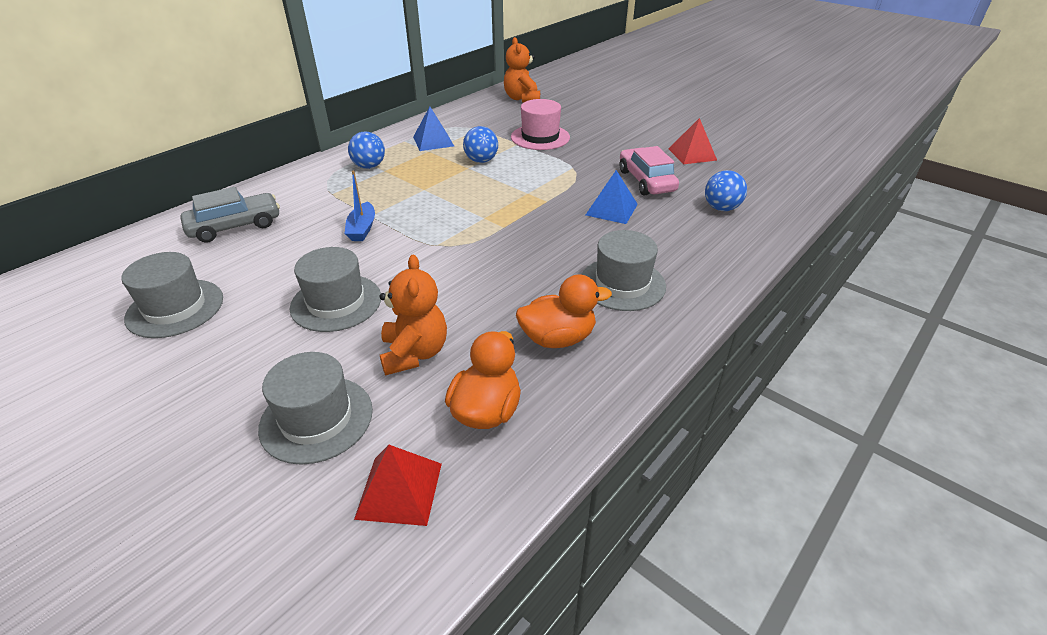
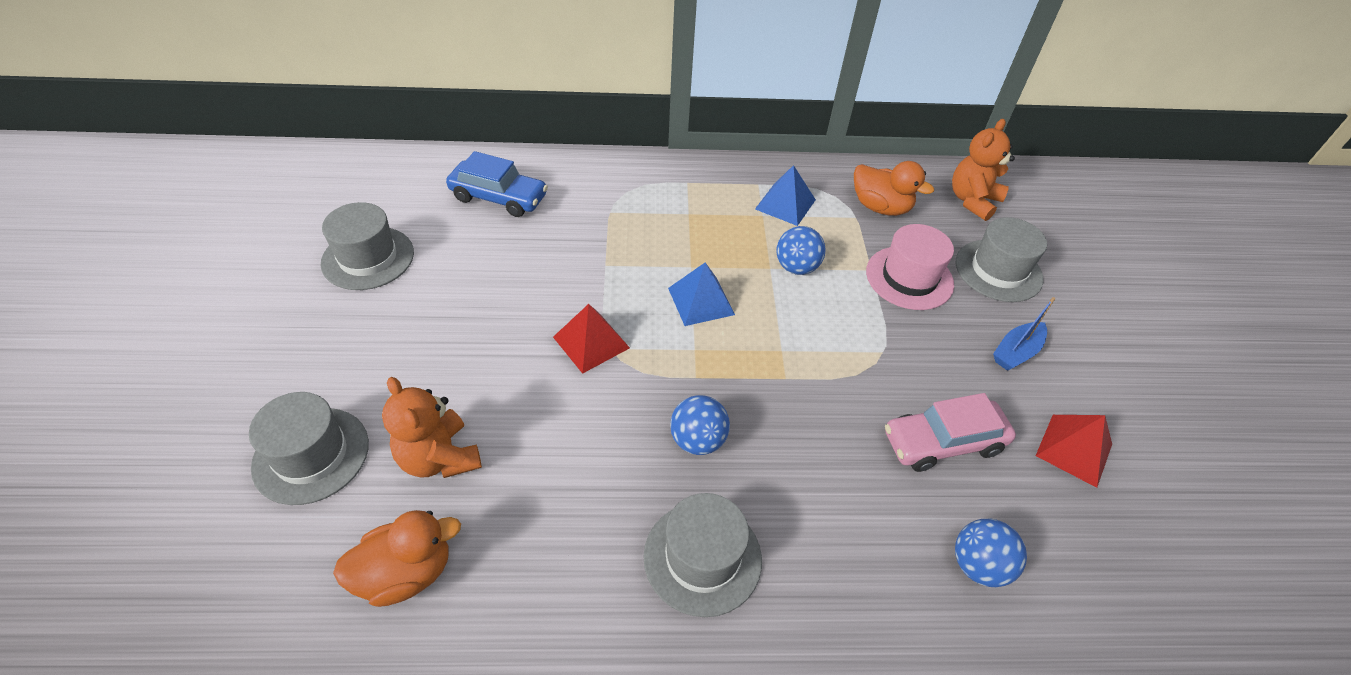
camera: 45 degrees right, 10 degrees up
(235, 226) = (499, 197): grey car -> blue car
(336, 302) = (460, 347): grey hat -> grey hat (998, 270)
(362, 229) = (579, 276): blue boat -> blue boat (1016, 352)
(369, 166) = (683, 198): blue ball -> blue ball (698, 440)
(399, 490) = (269, 579): red pyramid -> red pyramid (591, 342)
(414, 353) = (439, 458): orange teddy bear -> orange teddy bear turned 105 degrees clockwise
(558, 338) = (555, 559): orange duck -> orange duck (880, 207)
(611, 209) = (838, 449): blue pyramid -> blue pyramid (701, 301)
(646, 181) = (943, 442): pink car -> pink car turned 135 degrees counterclockwise

